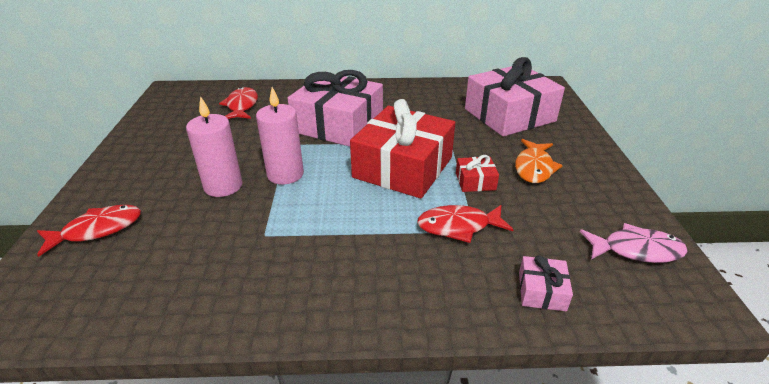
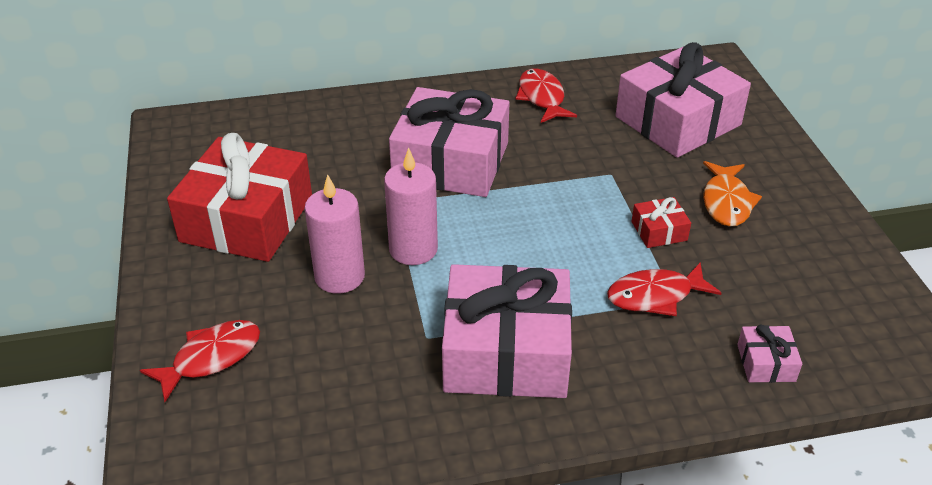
camera: 10 degrees left, 5 degrees up
(242, 106) = (297, 144): red fish -> red fish (542, 98)
(321, 253) = (506, 352): none -> pink gift
(403, 167) = (562, 221): red gift -> red gift (247, 219)
(636, 250) = (860, 300): pink fish -> none

